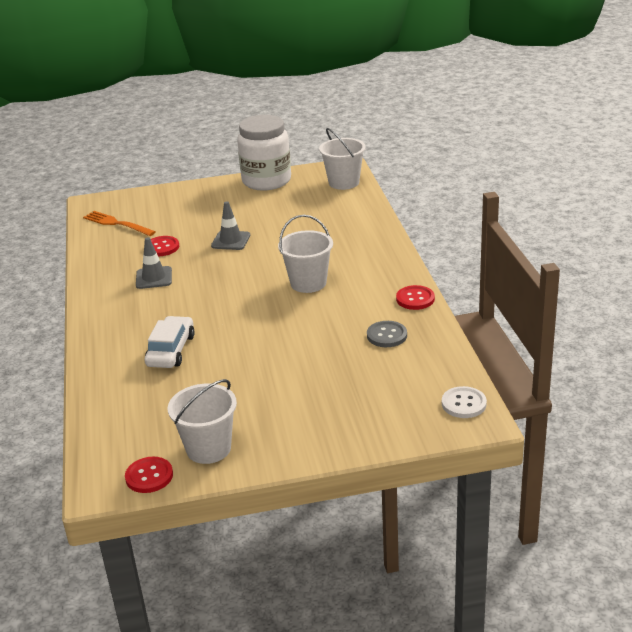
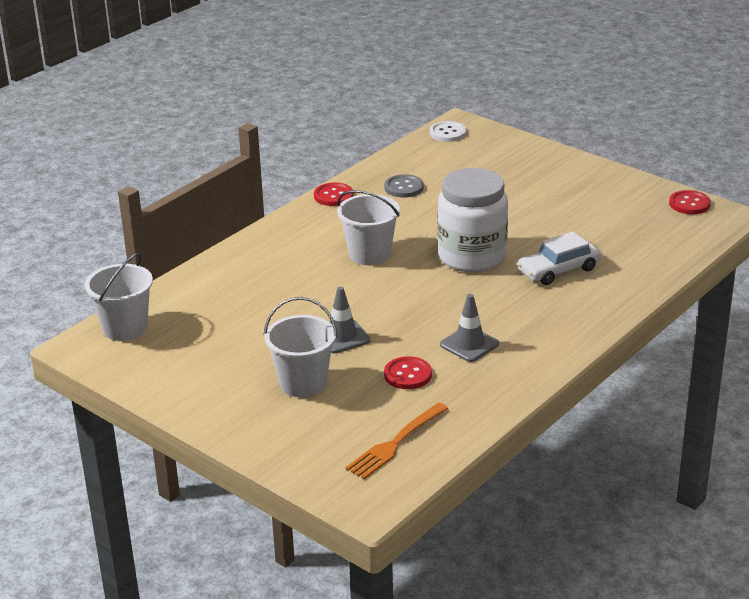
camera: 130 degrees left, 0 degrees up
(117, 224) = (396, 443): orange fork -> orange fork turned 45 degrees clockwise
(208, 448) = (631, 196): white bucket -> white bucket (303, 383)
(266, 181) = (169, 387): white jar -> white jar (472, 256)

